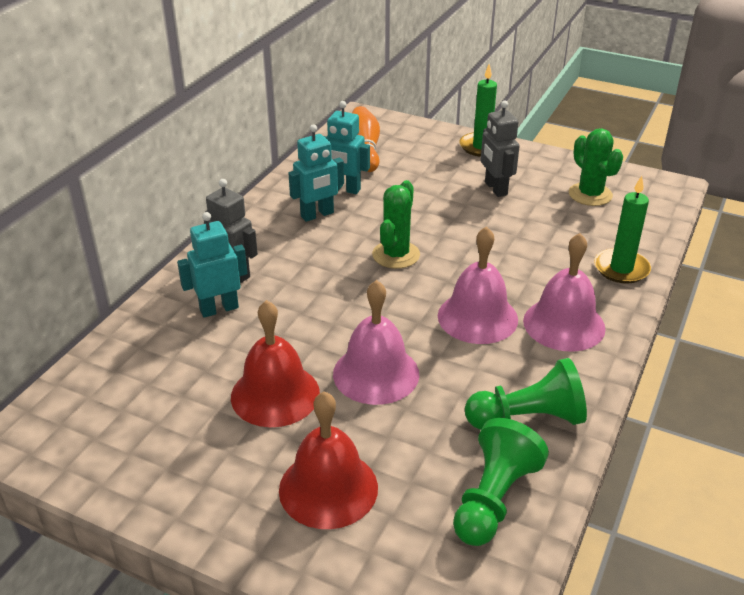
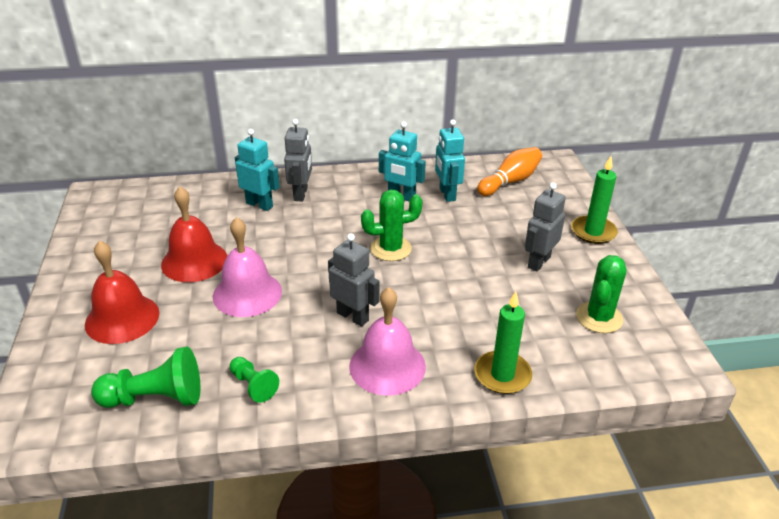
camera: 55 degrees right, 0 degrees up
(477, 317) = (353, 316): pink bell -> grey robot
(527, 418) = (253, 385): green pawn -> green pawn, size x0.59

